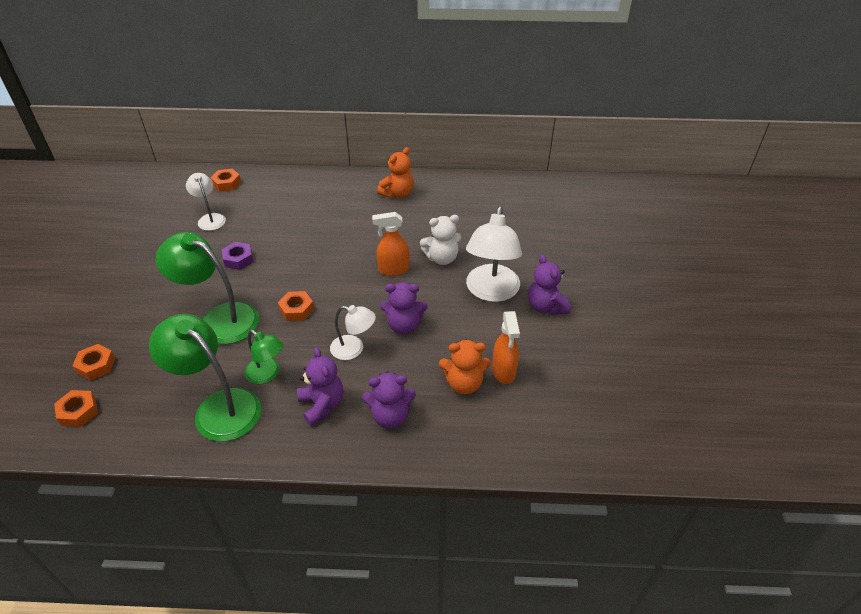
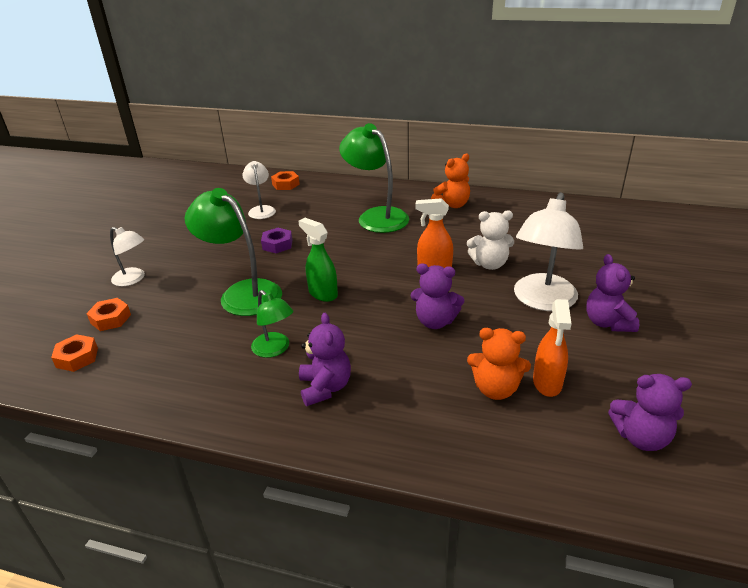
camera: 15 degrees right, 10 degrees down
(218, 407) = (214, 373): green lamp -> green lamp (376, 216)
(296, 309) = (322, 293): orange nut -> green spray bottle
(354, 349) = (374, 337): white lamp -> white lamp (133, 279)
(390, 416) = (400, 410): purple teddy bear -> purple teddy bear (641, 437)

